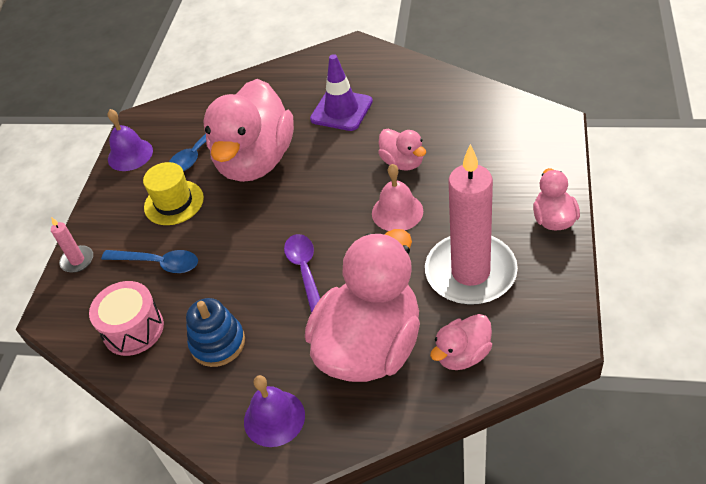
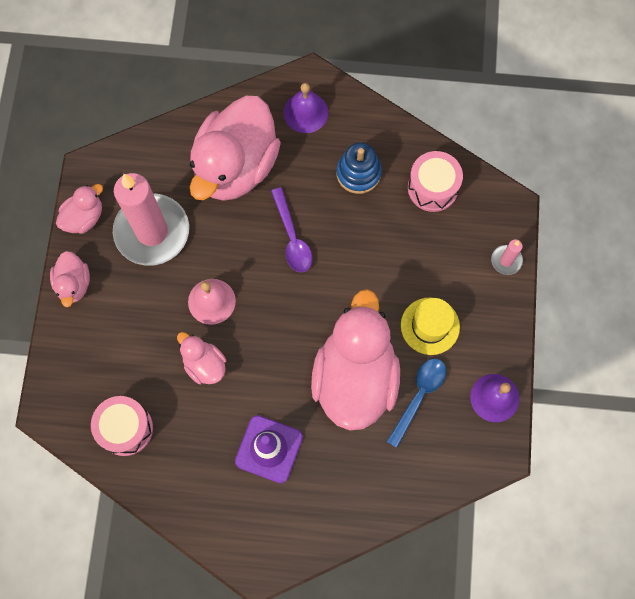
camera: 170 degrees right, 25 degrees up
(158, 263) = (427, 254): blue spoon -> none
(462, 355) = (165, 158): pink duck -> pink duck (84, 217)
(476, 115) = (126, 428): none -> pink drum

